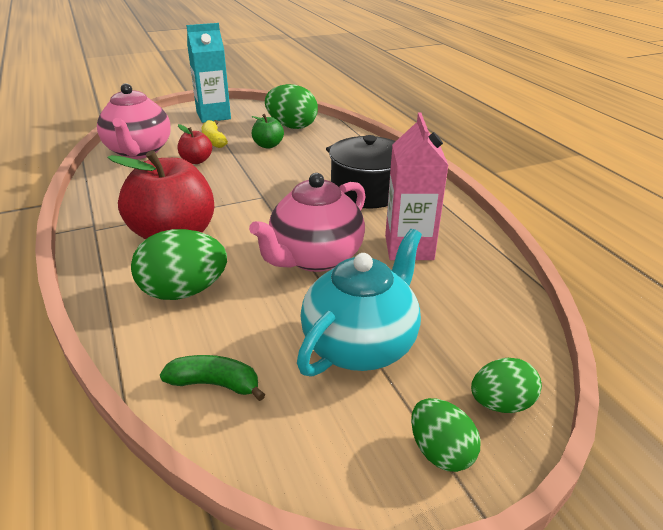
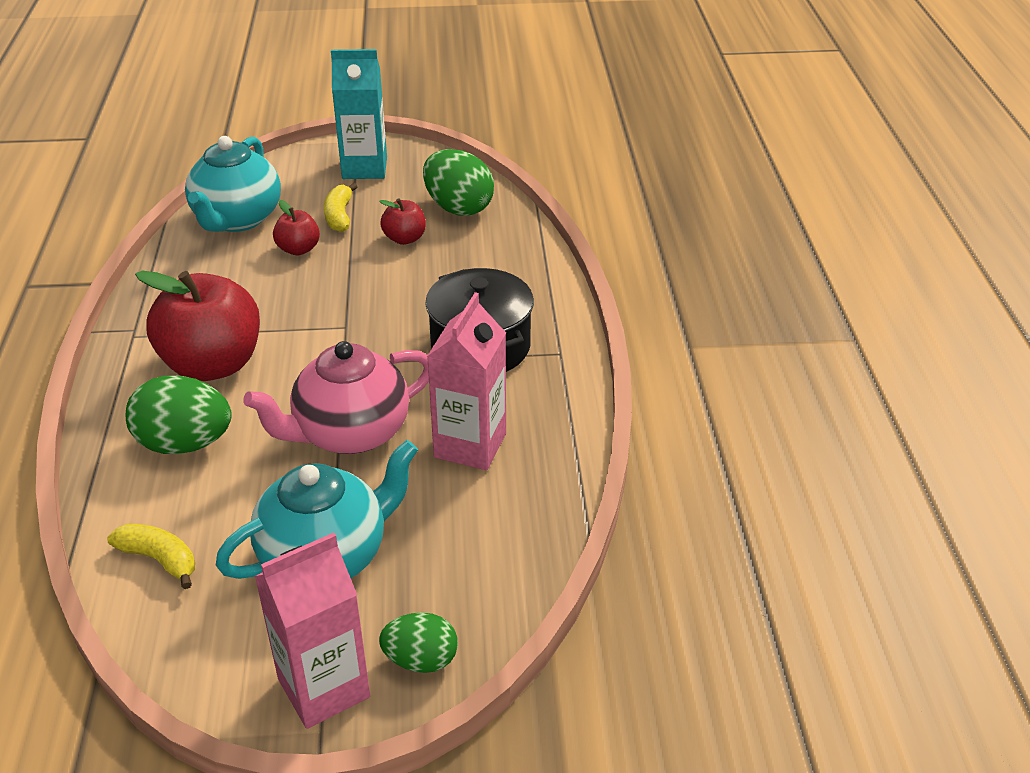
camera: 20 degrees right, 5 degrees up
(139, 152) = (237, 219): pink teapot -> turquoise teapot
(215, 384) = (159, 559): green banana -> yellow banana
(268, 145) = (404, 238): green apple -> red apple
(440, 452) = (324, 688): green egg -> pink carton

